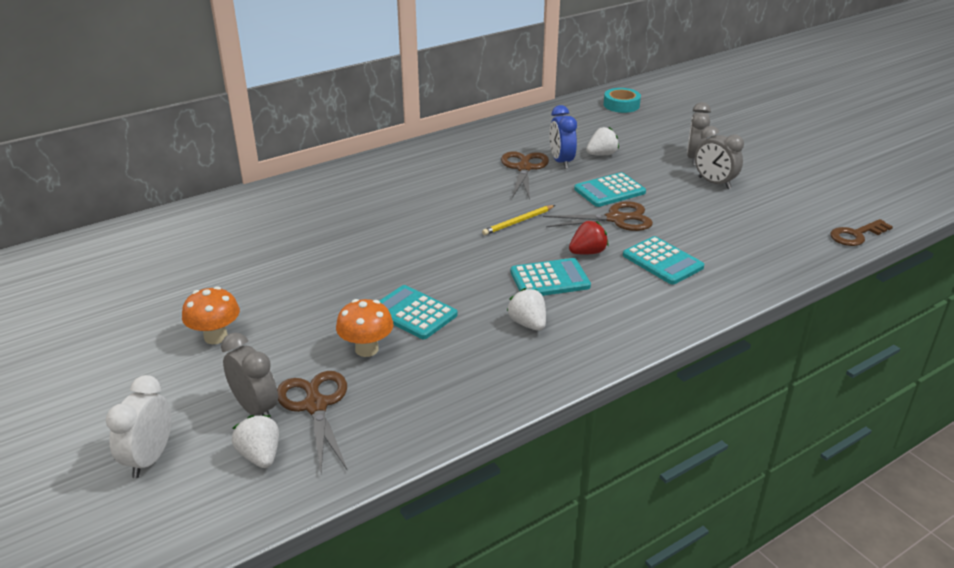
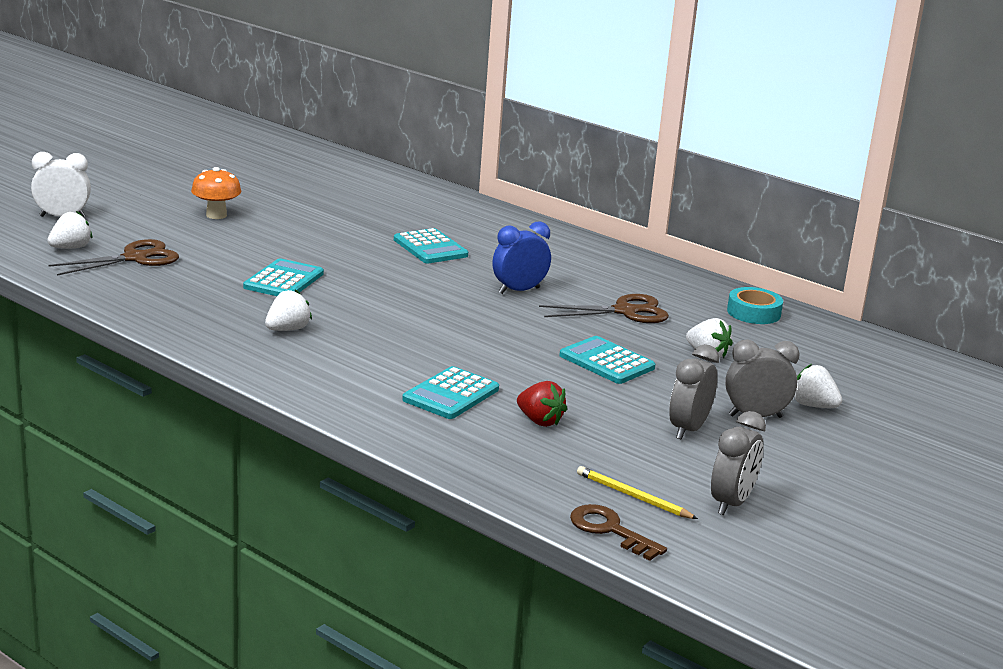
camera: 70 degrees right, 10 degrees down
(256, 409) = (126, 239): grey clock -> grey clock (731, 503)
(366, 349) = (219, 268): orange mushroom -> none
(518, 222) = (489, 315): yellow pencil -> yellow pencil (633, 496)
(550, 279) = (376, 336): turquoise calculator -> turquoise calculator (430, 248)
(561, 162) = (662, 331): blue clock -> blue clock (519, 291)
(587, 252) = (445, 353): red strawberry -> red strawberry (539, 421)
(616, 219) = (536, 367): brown scissors -> none
(621, 105) = (887, 364): turquoise tape -> turquoise tape (753, 313)
(679, 138) = (813, 406): none -> white strawberry

